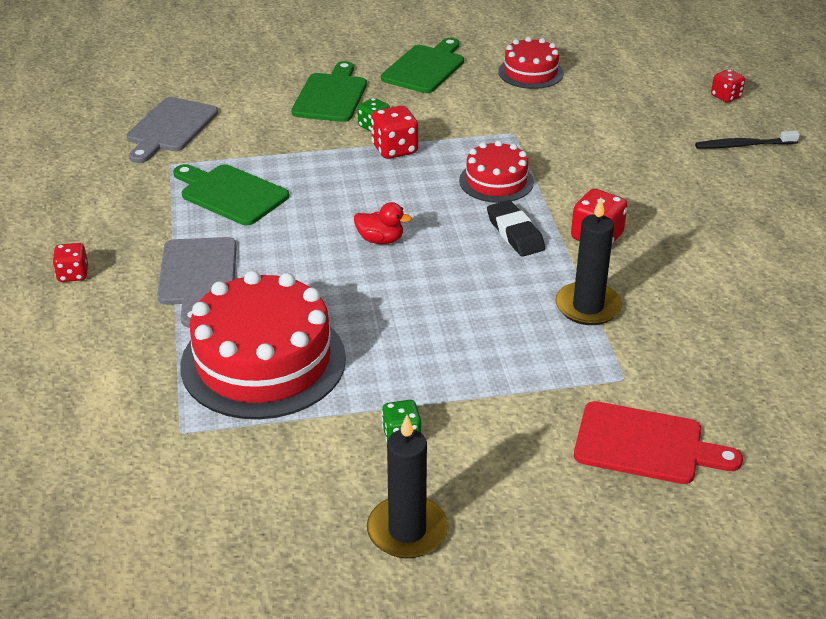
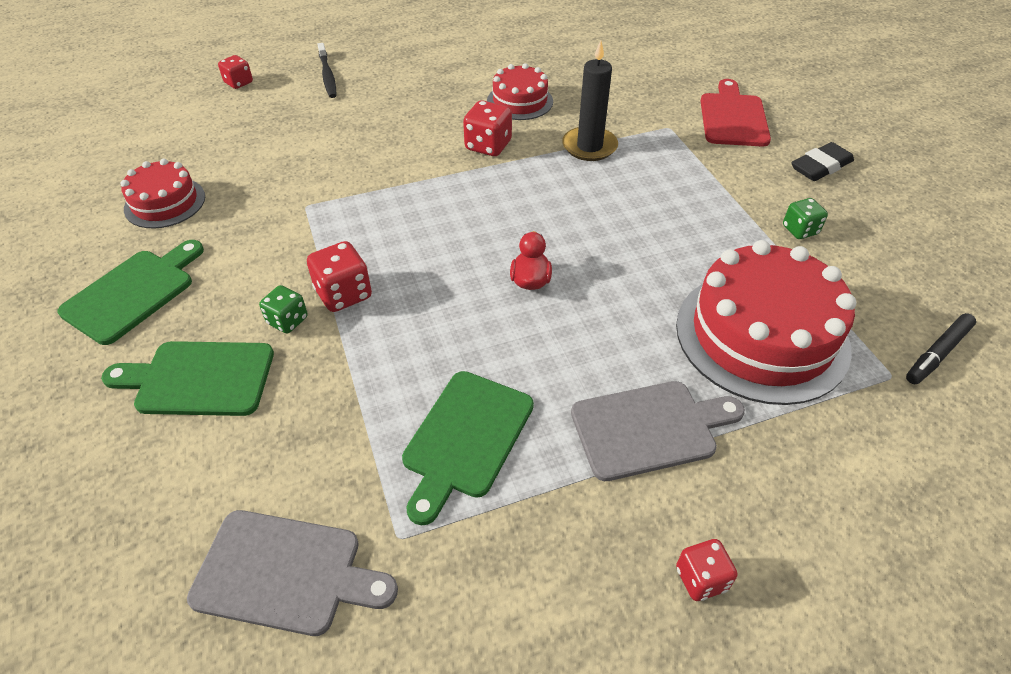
camera: 100 degrees left, 10 degrees up
(191, 476) = (937, 353): none -> black marker
(407, 531) = (892, 215): black candle -> none
(425, 68) = (133, 293): green cutting board -> green cutting board turned 105 degrees clockwise
(496, 181) = (404, 210): red cake -> red cake (520, 101)
(515, 233) = (494, 191): black eraser -> black eraser (820, 167)

